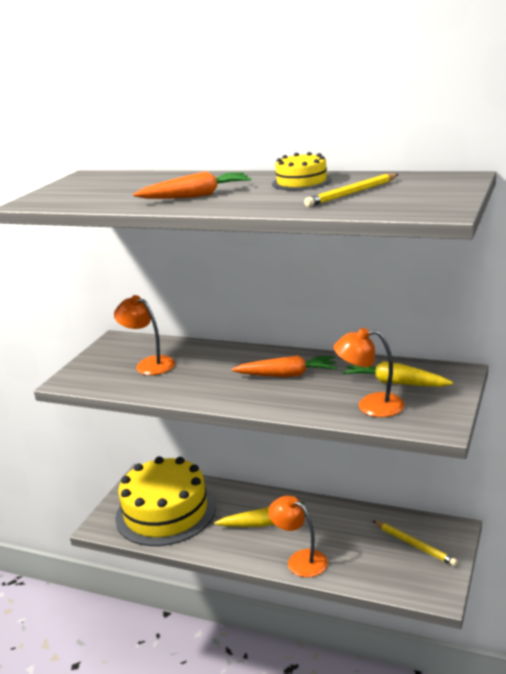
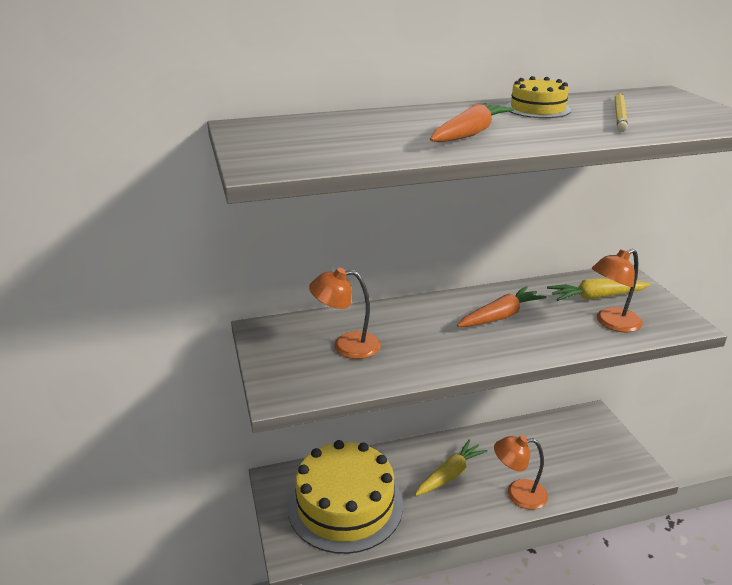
camera: 40 degrees left, 5 degrees up
(414, 545) = (583, 440): yellow pencil -> none

